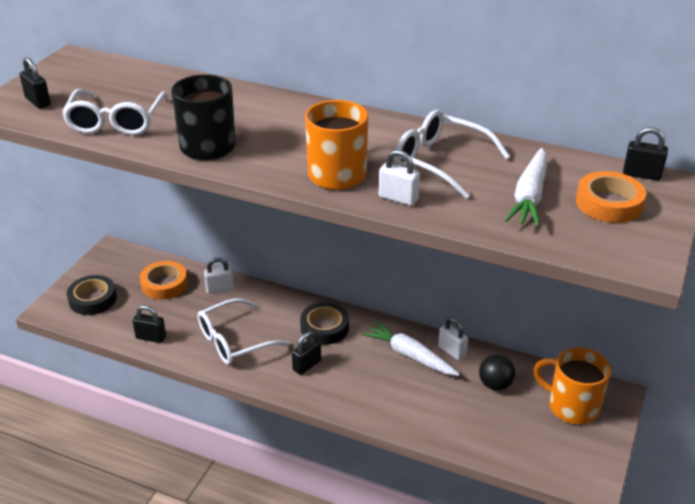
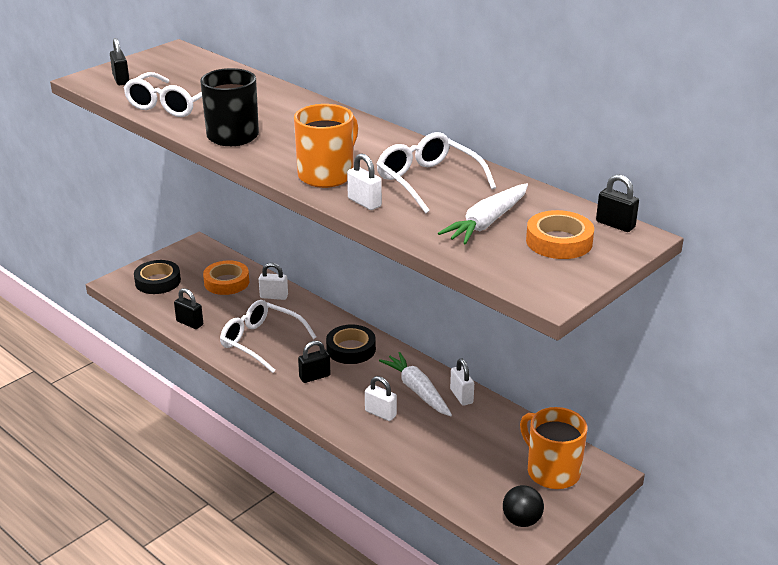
camera: 20 degrees right, 5 degrees down
(234, 341) = (261, 342): white glasses -> white glasses turned 45 degrees clockwise
(390, 388) = (380, 413): none -> white padlock
(495, 385) = (486, 434): black ball -> black ball (521, 521)

